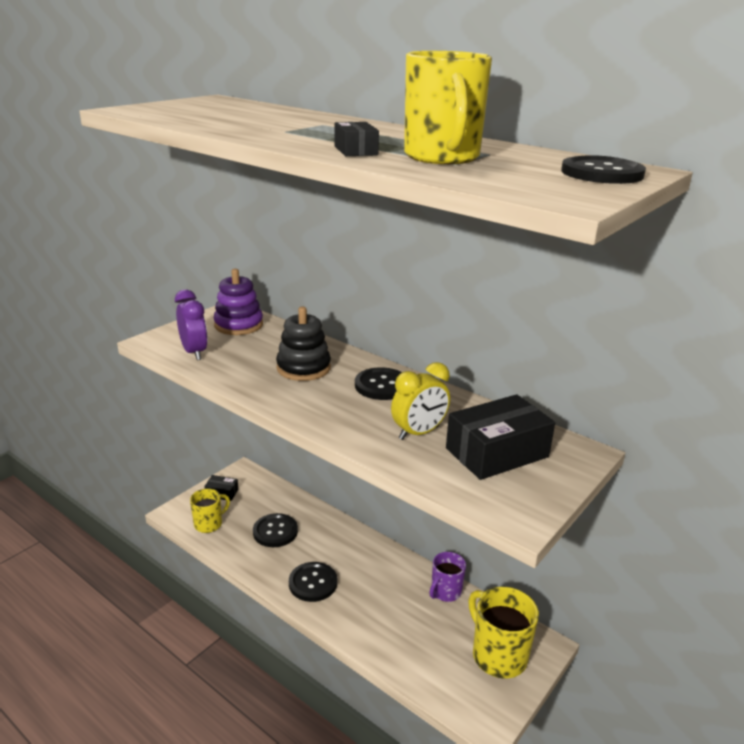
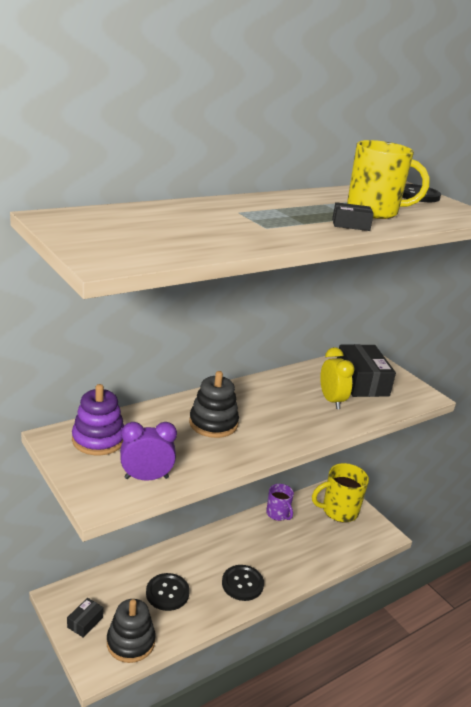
camera: 75 degrees left, 0 degrees up
(209, 524) = (130, 642): yellow mug -> black stacking toy
(382, 385) = (260, 396): black button -> none

